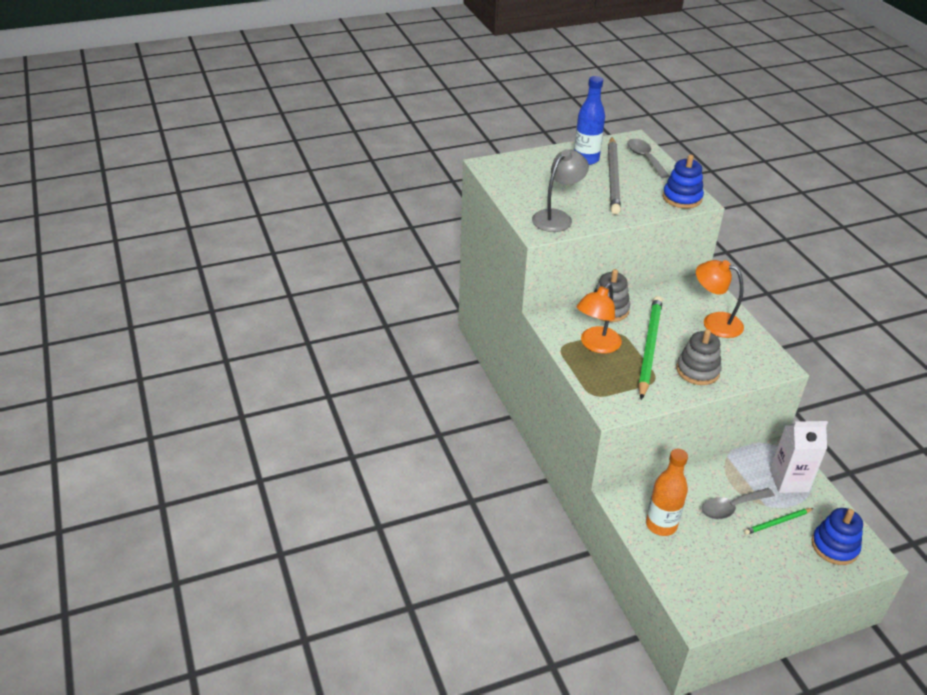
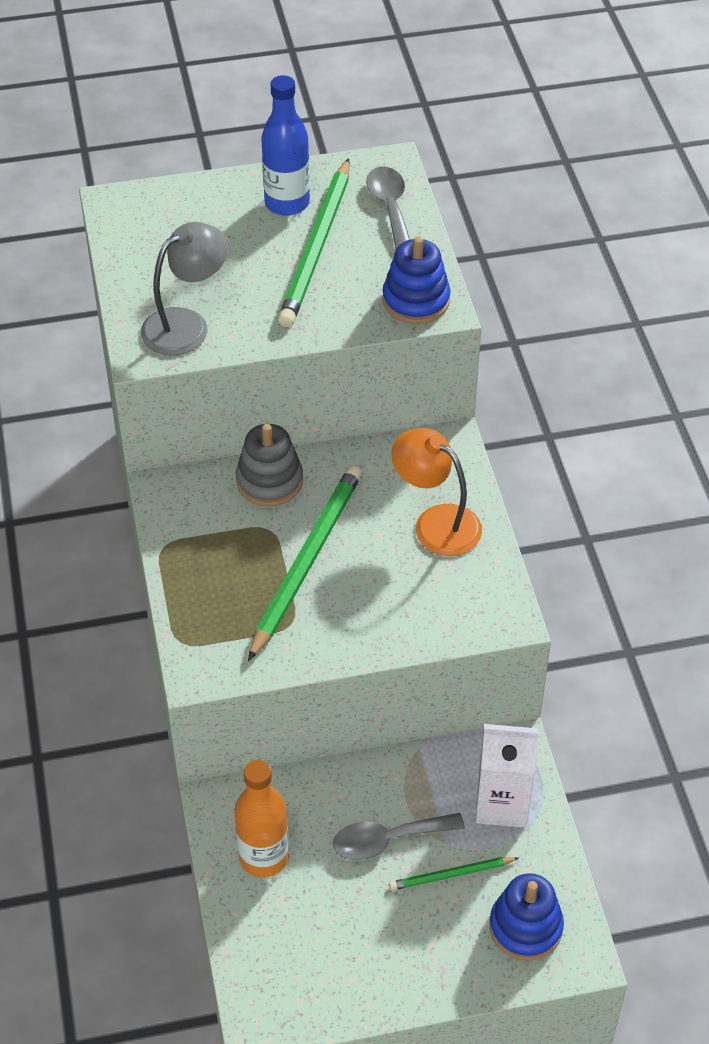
camera: 10 degrees right, 10 degrees up
(596, 345) = (221, 548): orange lamp -> none
(613, 177) = (317, 246): grey pencil -> green pencil
(697, 371) = (367, 614): grey stacking toy -> none

